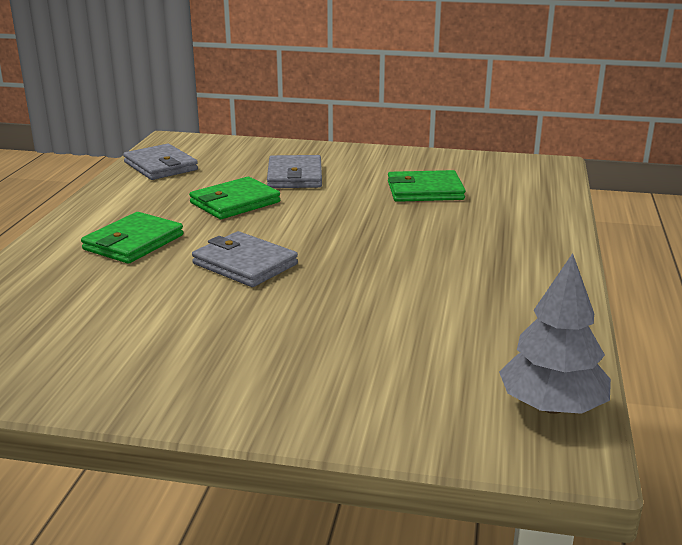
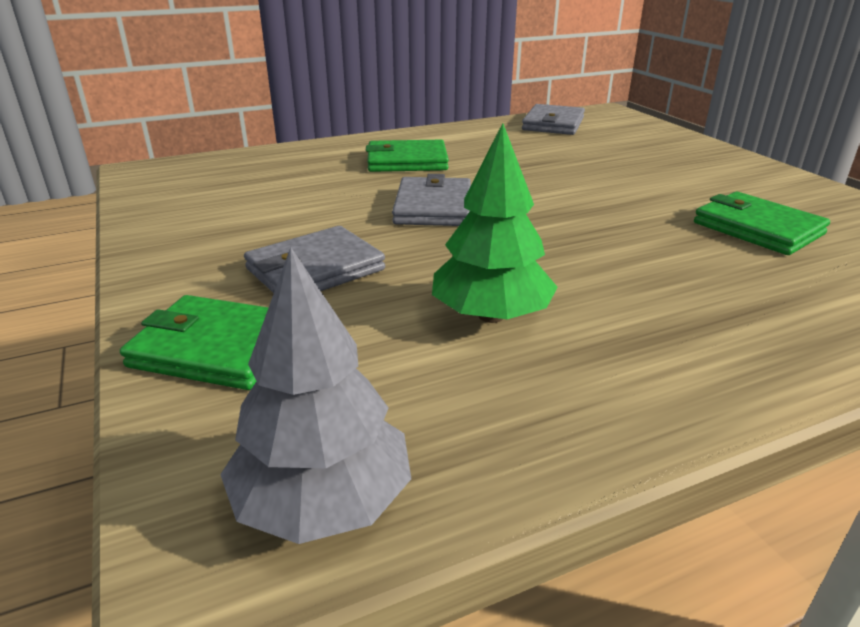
camera: 55 degrees right, 5 degrees up
(235, 202) = (541, 165): green wallet -> green wallet (216, 348)
(294, 176) = (644, 166): grey wallet -> grey wallet (315, 269)
(427, 301) = (491, 315): none -> green tree

